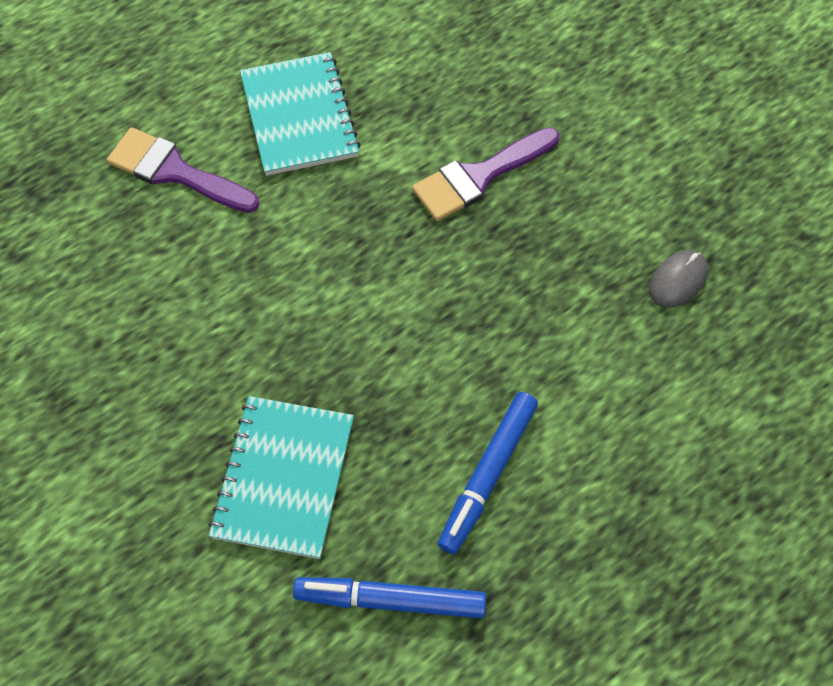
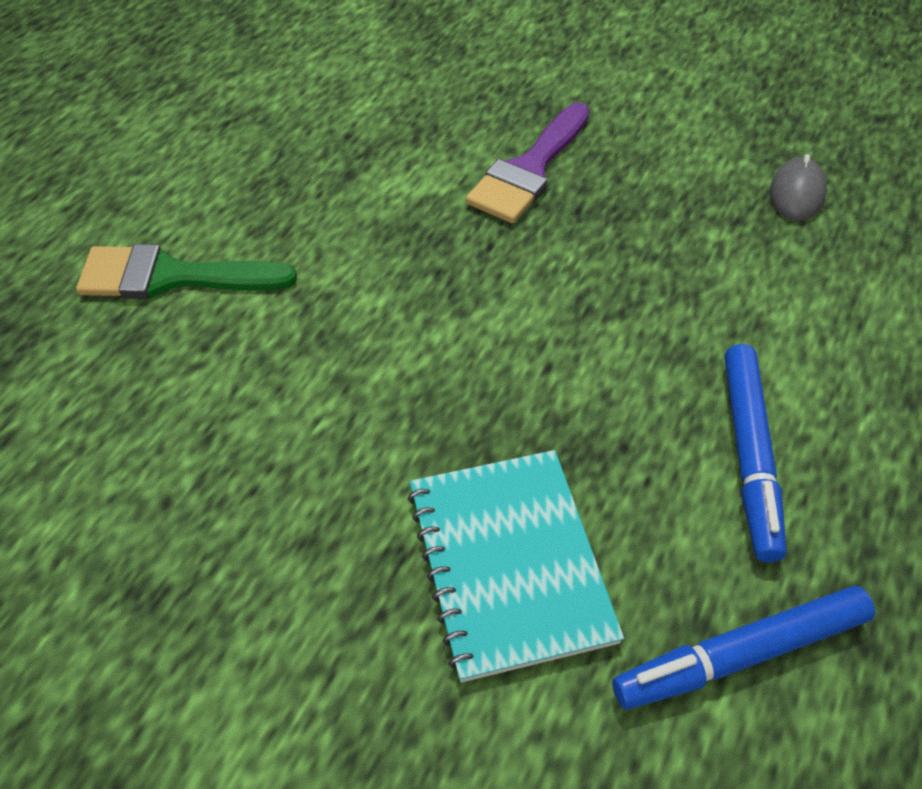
camera: 25 degrees left, 10 degrees down
(175, 171) = (171, 276): purple brush -> green brush
(300, 116) = (294, 177): turquoise notebook -> none

